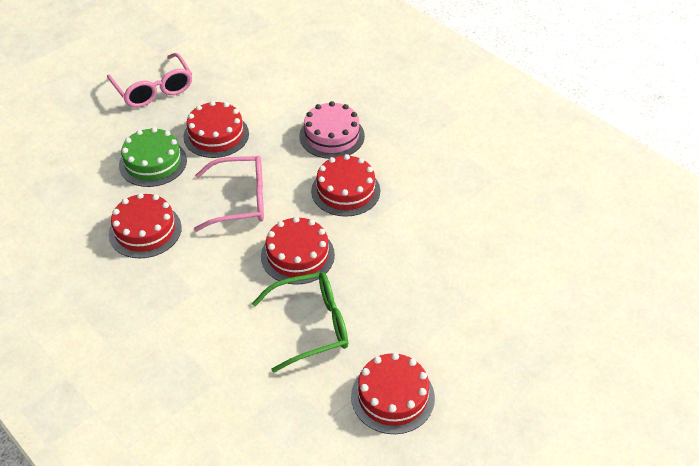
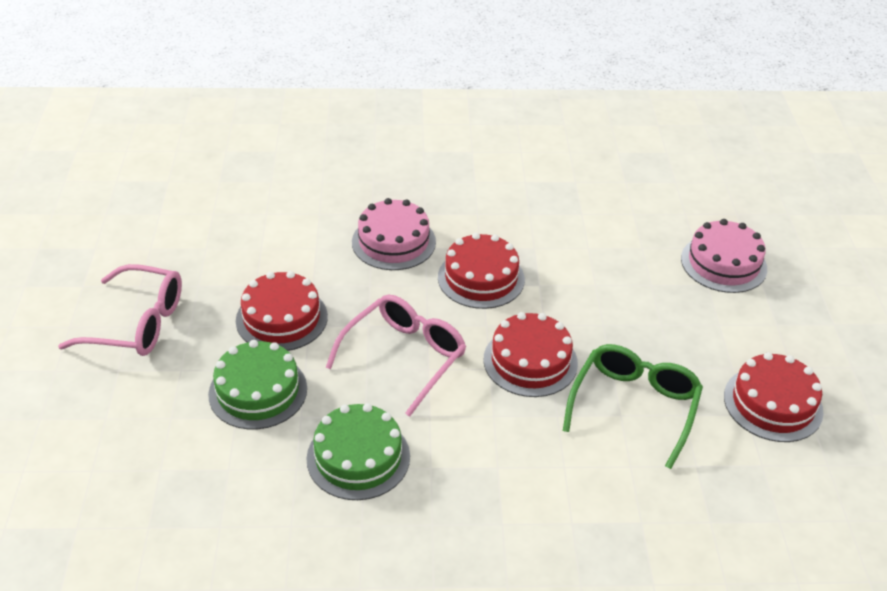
camera: 50 degrees left, 5 degrees down
(145, 230) = (358, 457): red cake -> green cake
(509, 297) = (723, 263): none -> pink cake

